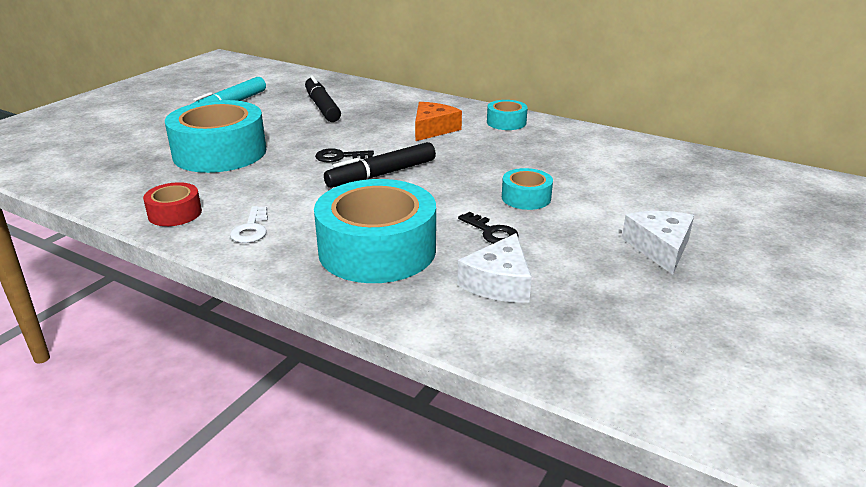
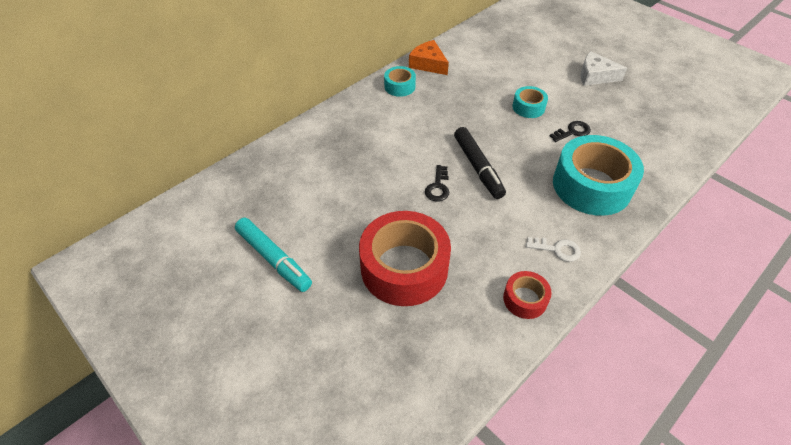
camera: 75 degrees left, 20 degrees up
(220, 153) = (404, 268): turquoise tape -> red tape
(322, 107) = (315, 186): black marker -> none
(433, 129) = (399, 126): orange cheese -> orange cheese (428, 64)
(499, 283) = (630, 141): white cheese -> none

